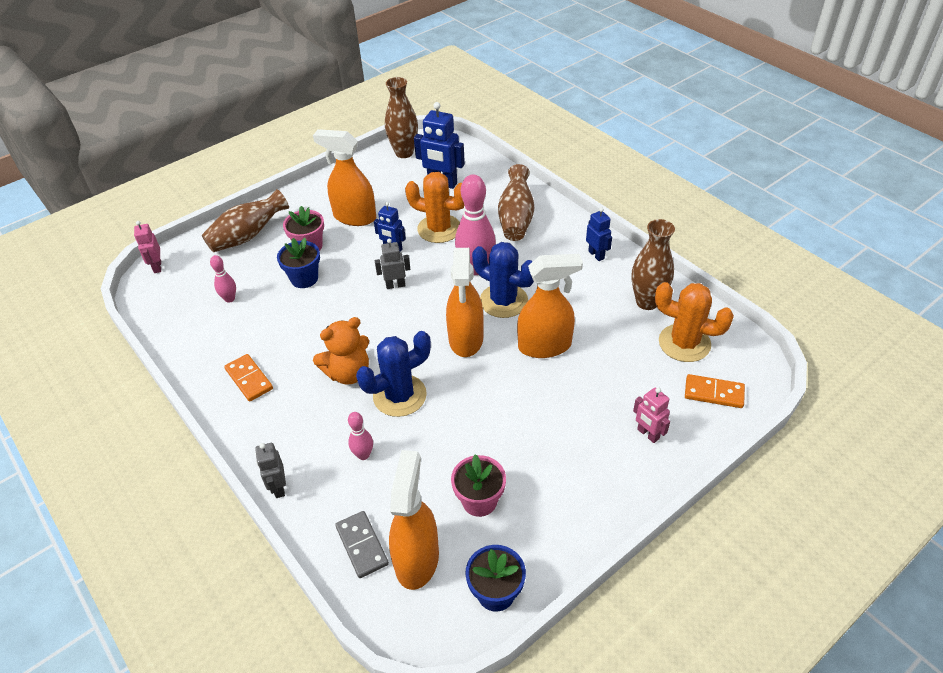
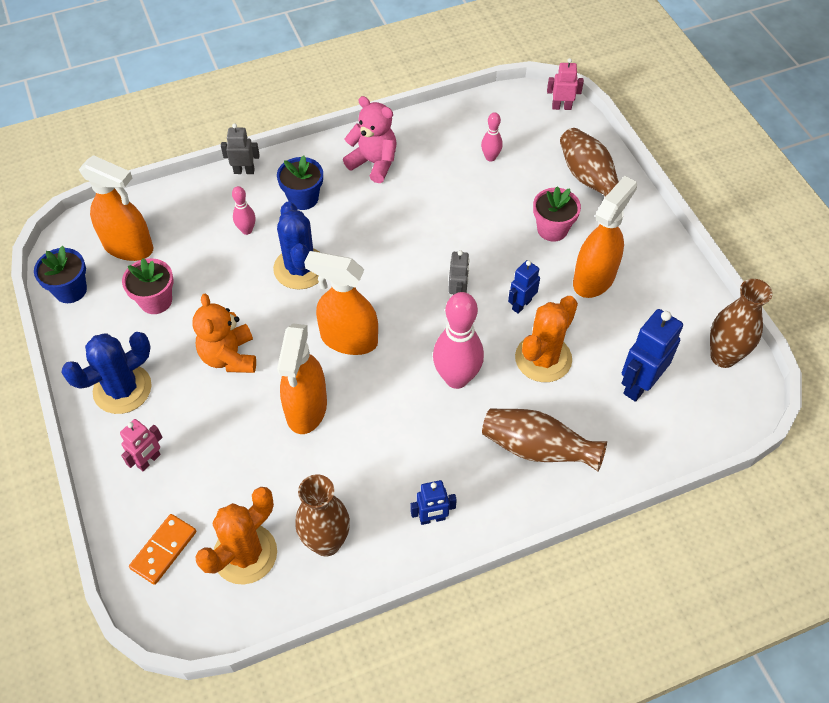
camera: 105 degrees right, 10 degrees up
(249, 379) = (374, 163): orange domino -> pink teddy bear
(304, 278) = (499, 218): blue flower pot -> blue flower pot (303, 198)
(348, 373) = (347, 234): orange teddy bear -> orange teddy bear (229, 357)
(362, 545) = (161, 215): grey domino -> none
(503, 301) = (391, 390): blue cactus -> blue cactus (122, 389)
(647, 434) = (149, 461): pink robot -> pink robot turned 150 degrees clockwise

